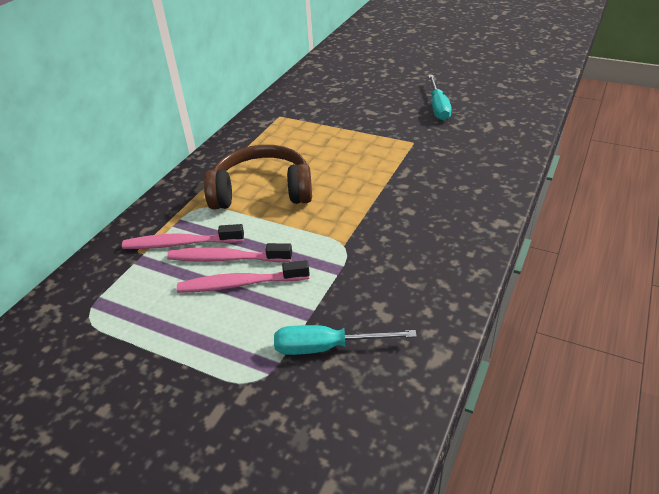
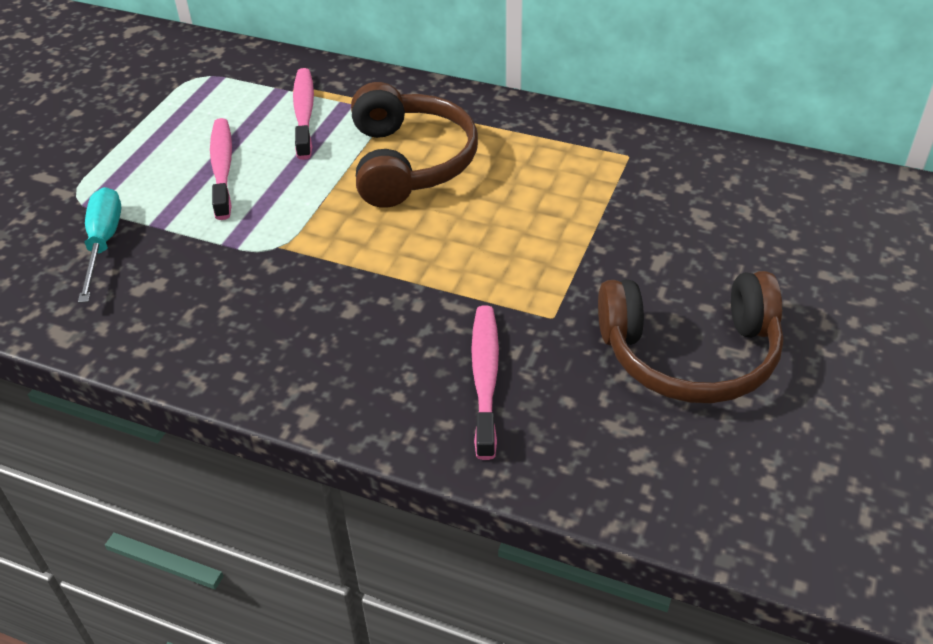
camera: 85 degrees right, 5 degrees up
(226, 258) = (270, 151): pink toothbrush -> pink toothbrush (485, 378)
(438, 107) = (690, 354): turquoise screwdriver -> brown headphones

